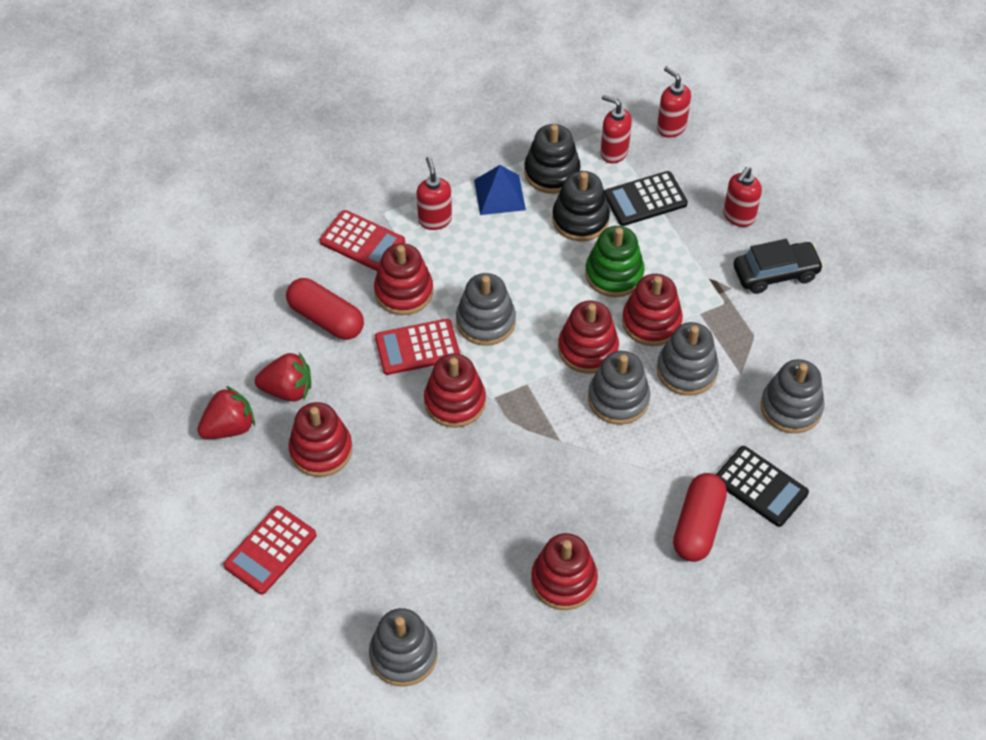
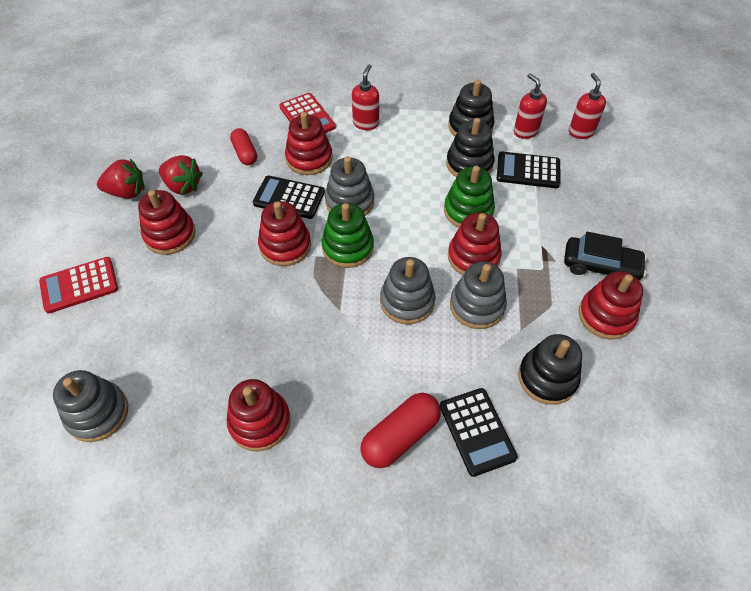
camera: 30 degrees right, 0 degrees up
(326, 318) = (245, 153): red capsule -> red capsule, size x0.66
(417, 347) = (289, 198): red calculator -> black calculator
(499, 195) = (422, 126): blue pyramid -> none
(520, 372) = (348, 247): none -> green stacking toy
(588, 349) = (410, 254): red stacking toy -> red stacking toy (606, 315)
(738, 216) = (595, 212): red soap dispenser -> none
(791, 407) = (547, 378): grey stacking toy -> black stacking toy

